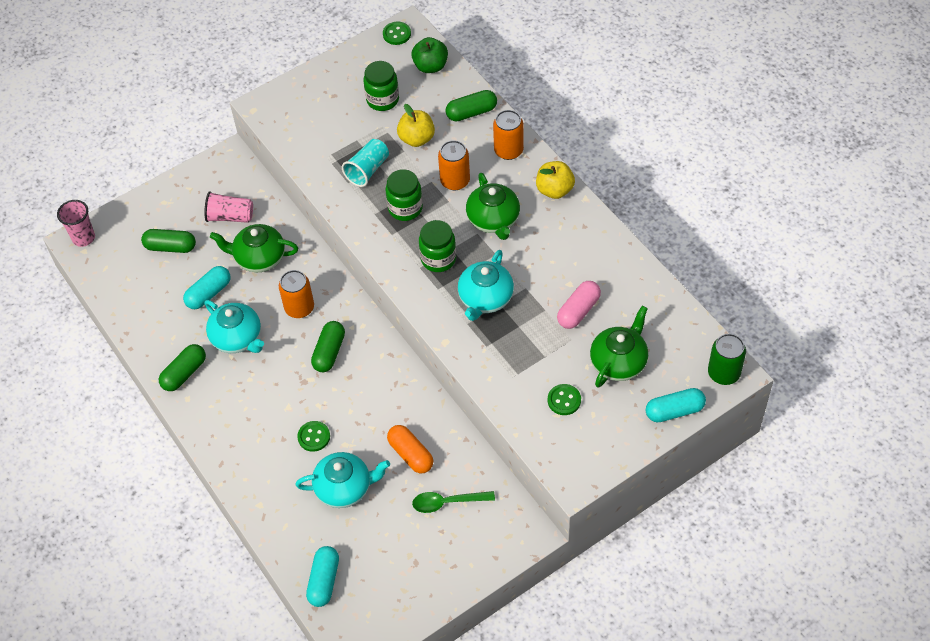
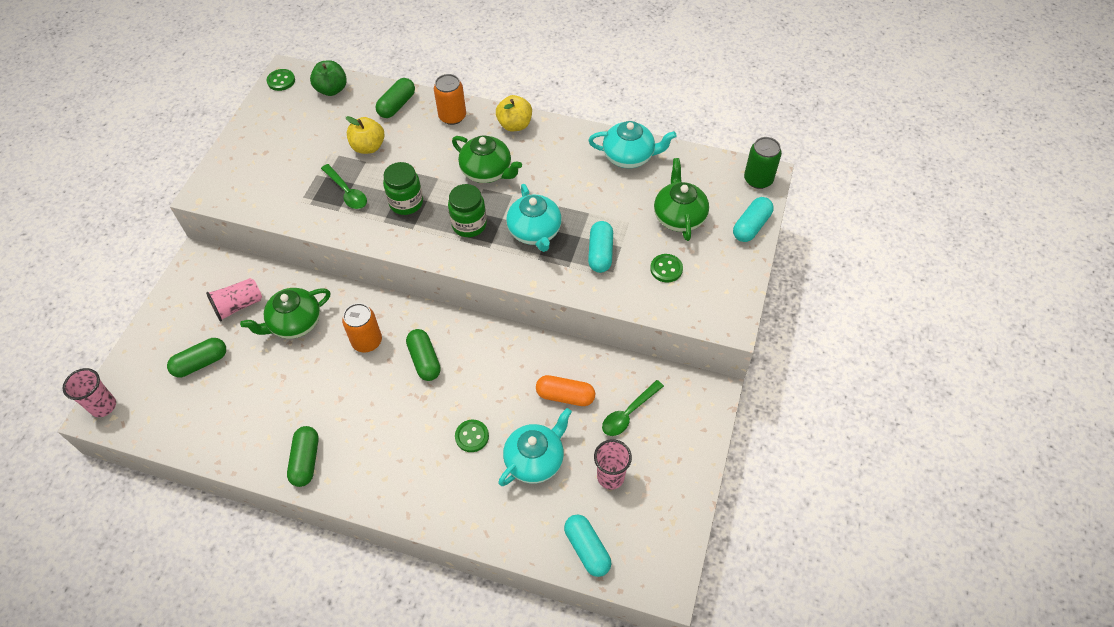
camera: 40 degrees left, 0 degrees up
(209, 293) = (272, 379): turquoise capsule -> turquoise capsule (600, 253)
(237, 338) = (331, 400): turquoise teapot -> turquoise teapot (629, 156)
(367, 170) = (347, 192): turquoise cup -> green spoon
(382, 100) = (312, 133): green jar -> none
(389, 541) = (610, 477): none -> pink cup
(455, 181) = (429, 160): orange can -> none
(578, 311) = (614, 198): pink capsule -> none

